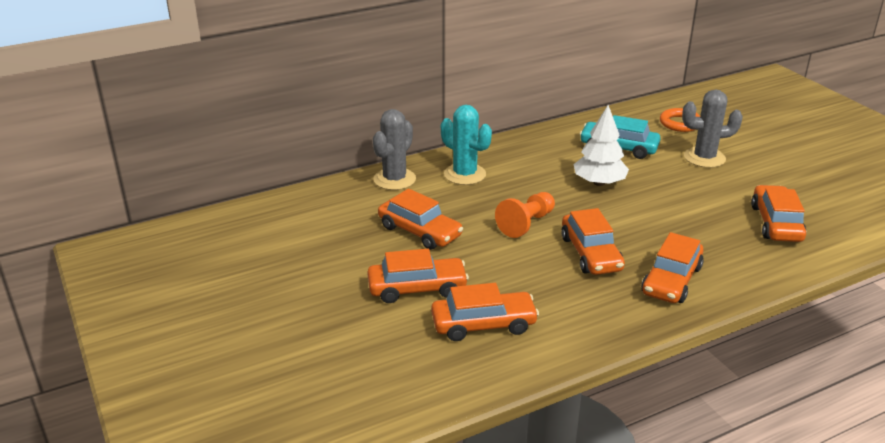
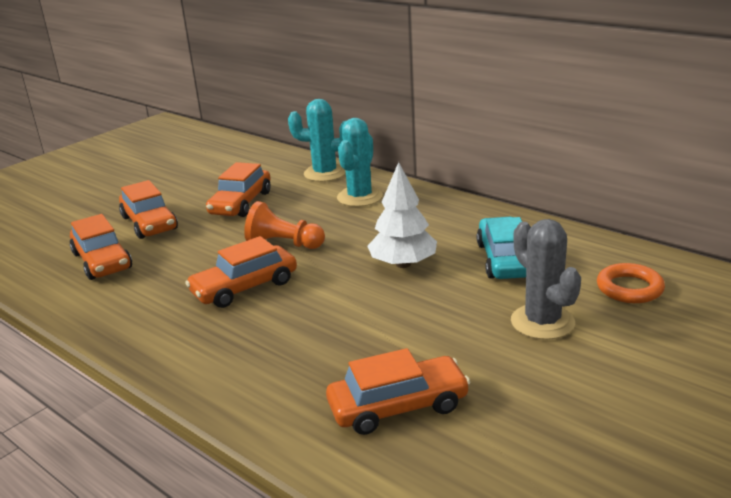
camera: 70 degrees right, 5 degrees down
(394, 179) = (325, 173): grey cactus -> turquoise cactus
(671, 280) = (211, 344): orange car -> none

